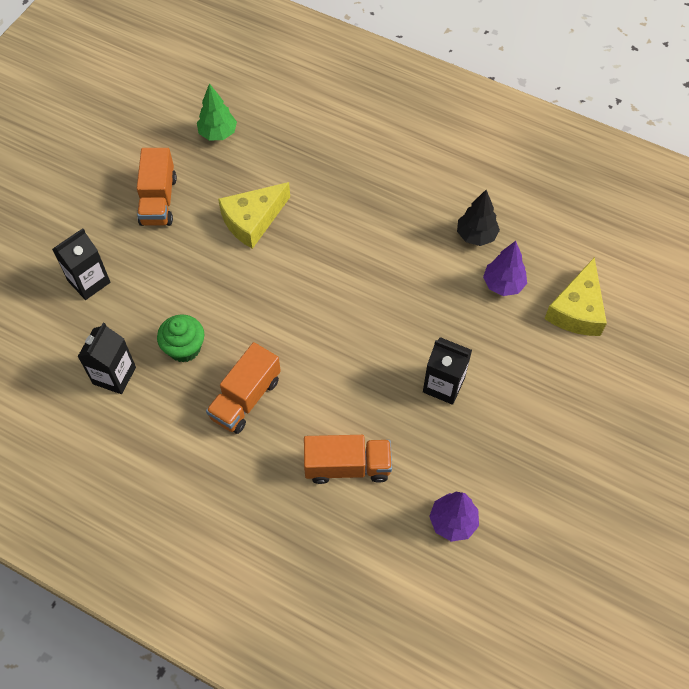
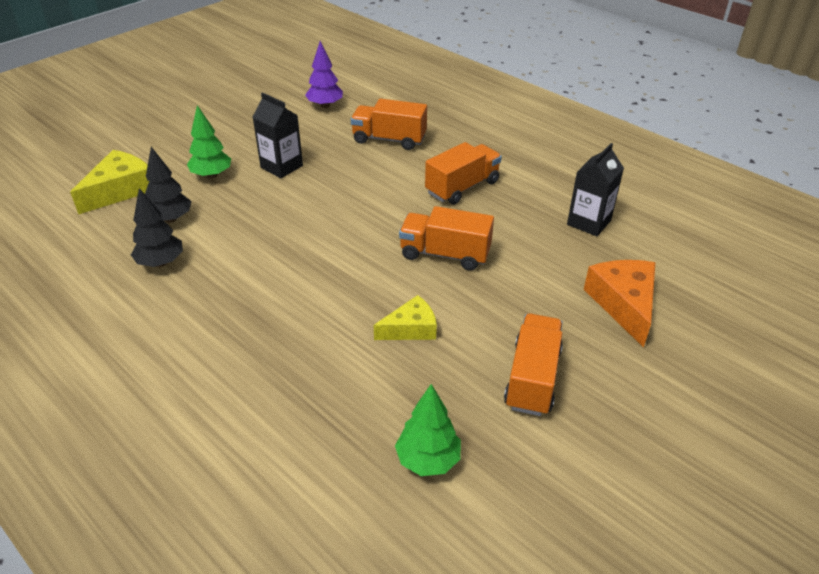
camera: 165 degrees left, 20 degrees down
(89, 281) = (623, 304): black carton -> orange cheese
(184, 348) = (515, 229): green cupcake -> none
(243, 301) = (445, 254): none -> orange truck
(253, 220) = (411, 328): yellow cheese -> yellow cheese, size x0.64
(503, 284) = (170, 219): purple tree -> black tree
(506, 353) = (212, 175): none -> green tree

